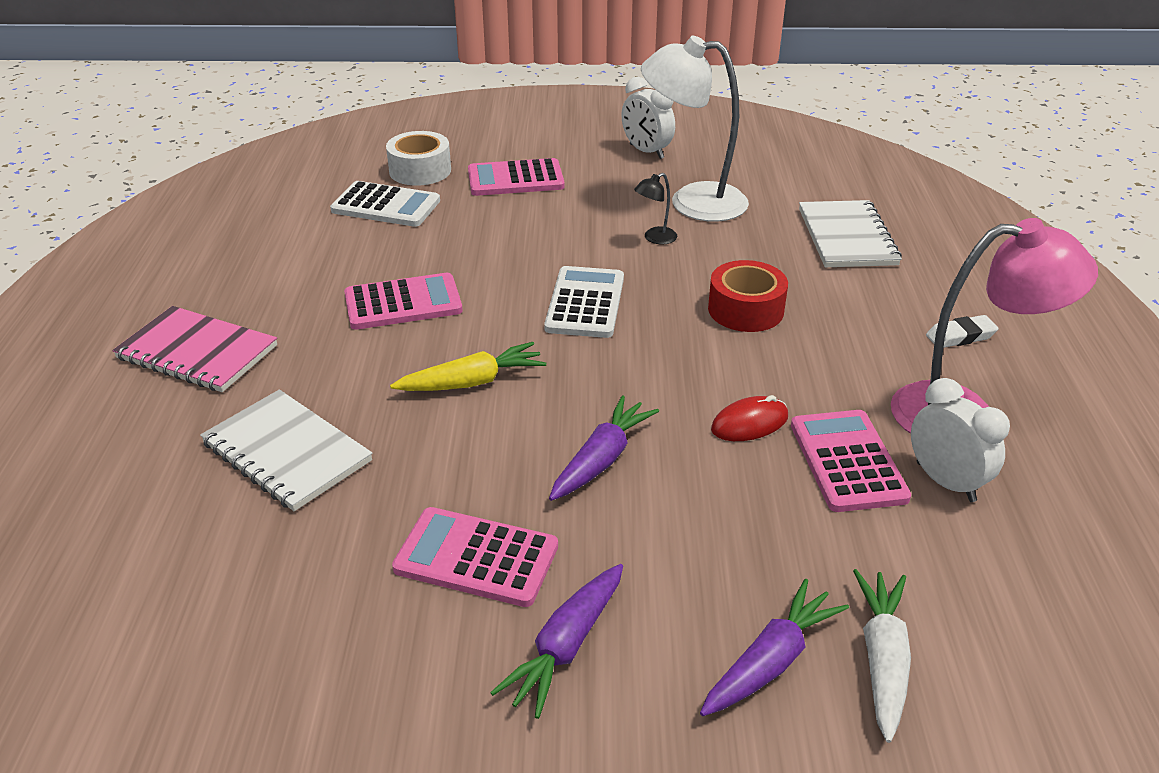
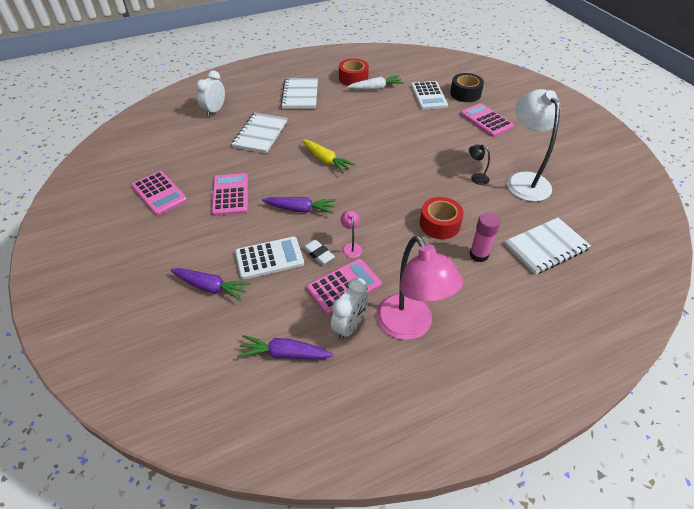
camera: 65 degrees right, 10 degrees up
(197, 352) = (300, 95): pink notebook -> white notebook
(223, 266) = (353, 78): none -> red tape
(403, 303) = (363, 126): pink calculator -> pink calculator (159, 193)
(420, 170) = (465, 94): white tape -> black tape
(566, 647) = (197, 230): purple carrot -> purple carrot (285, 354)
(585, 303) = (403, 172): white calculator -> white calculator (269, 258)
(646, 151) = (558, 151): white clock -> white clock (215, 111)
(749, 423) = (351, 247): red mouse -> pink lamp
(835, 298) = (478, 255): none -> pink glue stick
(882, 659) = (224, 322): white carrot -> white carrot (375, 88)
(960, 336) = (483, 314): white eraser -> white eraser (318, 254)

